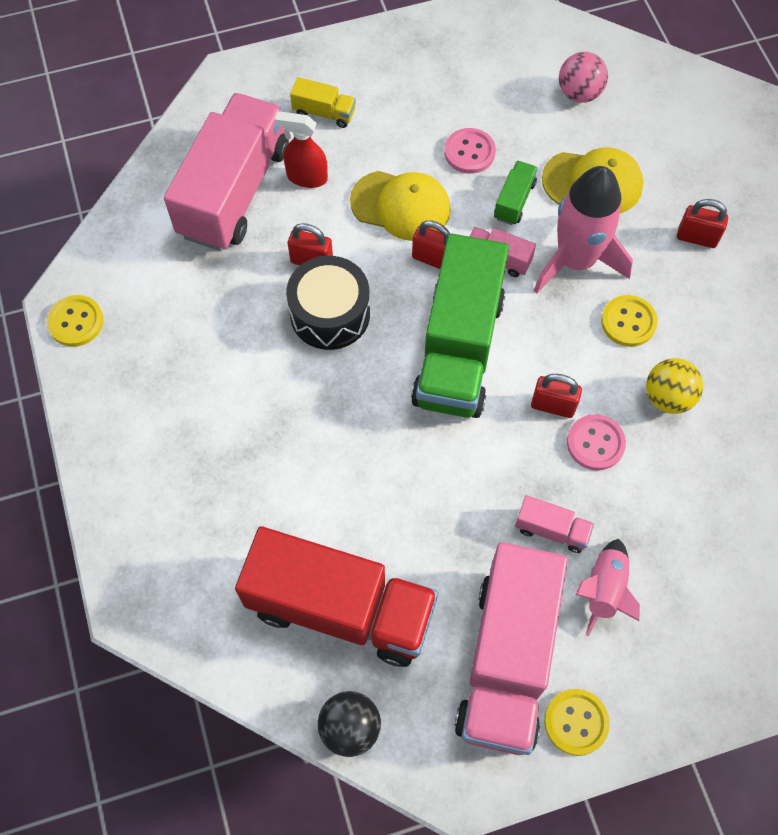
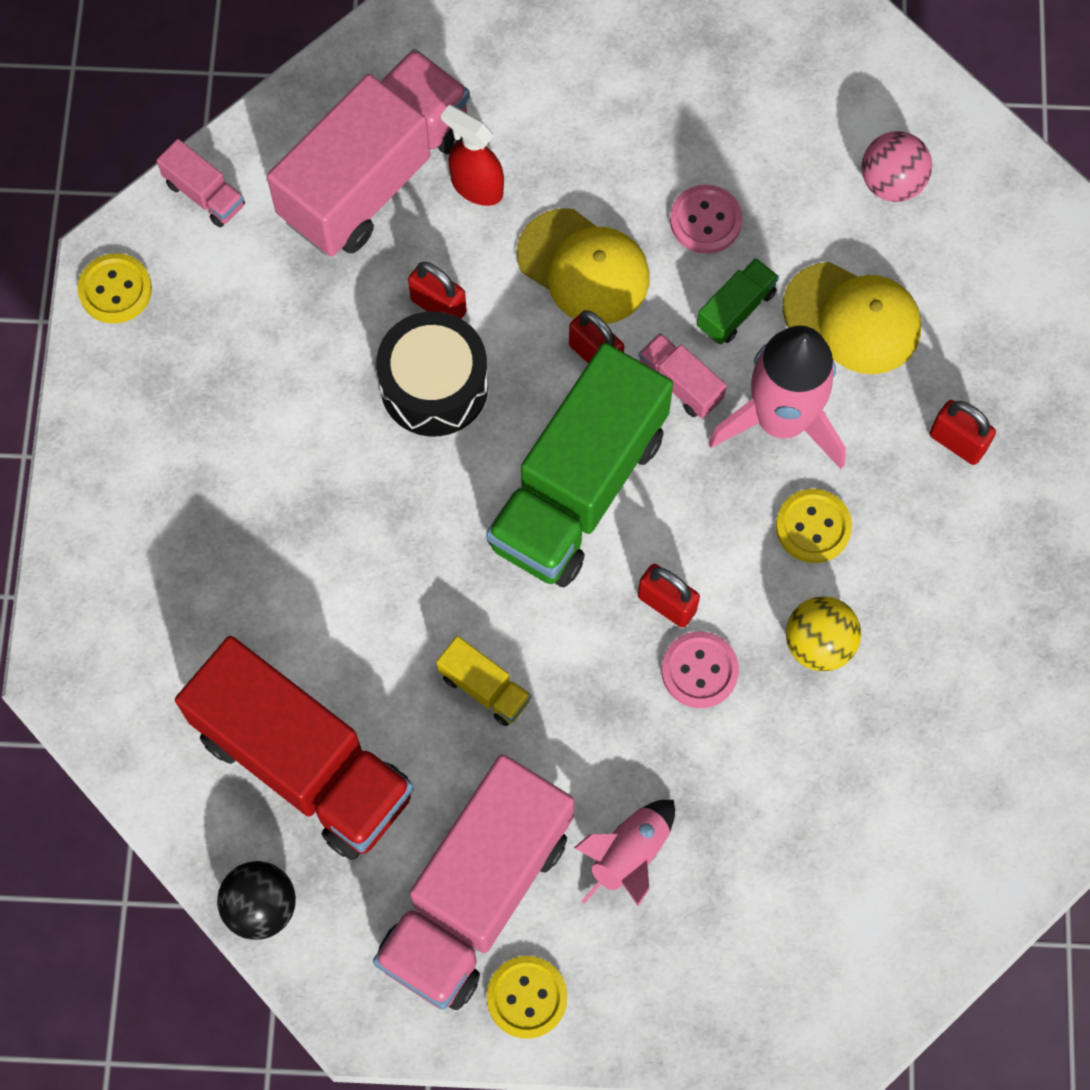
camera: 20 degrees right, 5 degrees up
(324, 113) = (535, 100): yellow truck -> yellow truck (484, 688)
(551, 530) = (597, 760): pink truck -> pink truck (205, 194)

